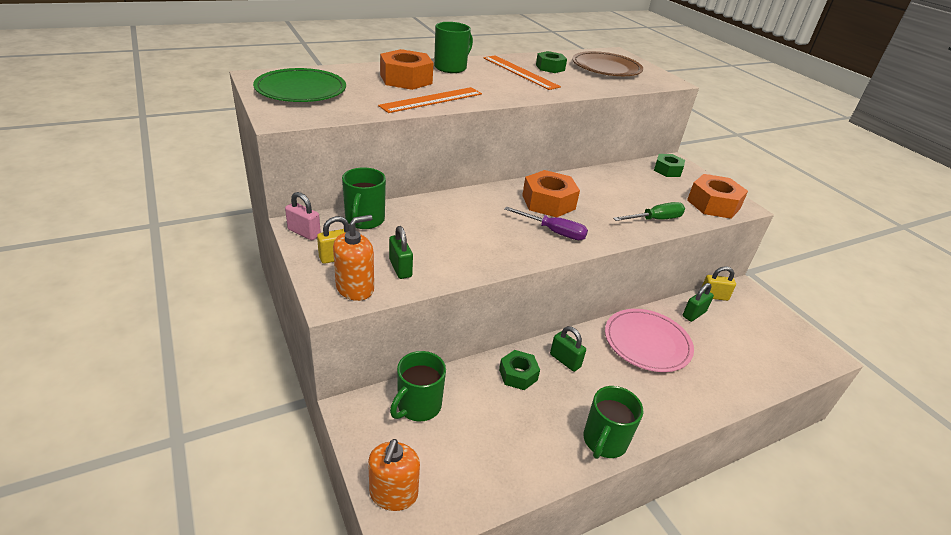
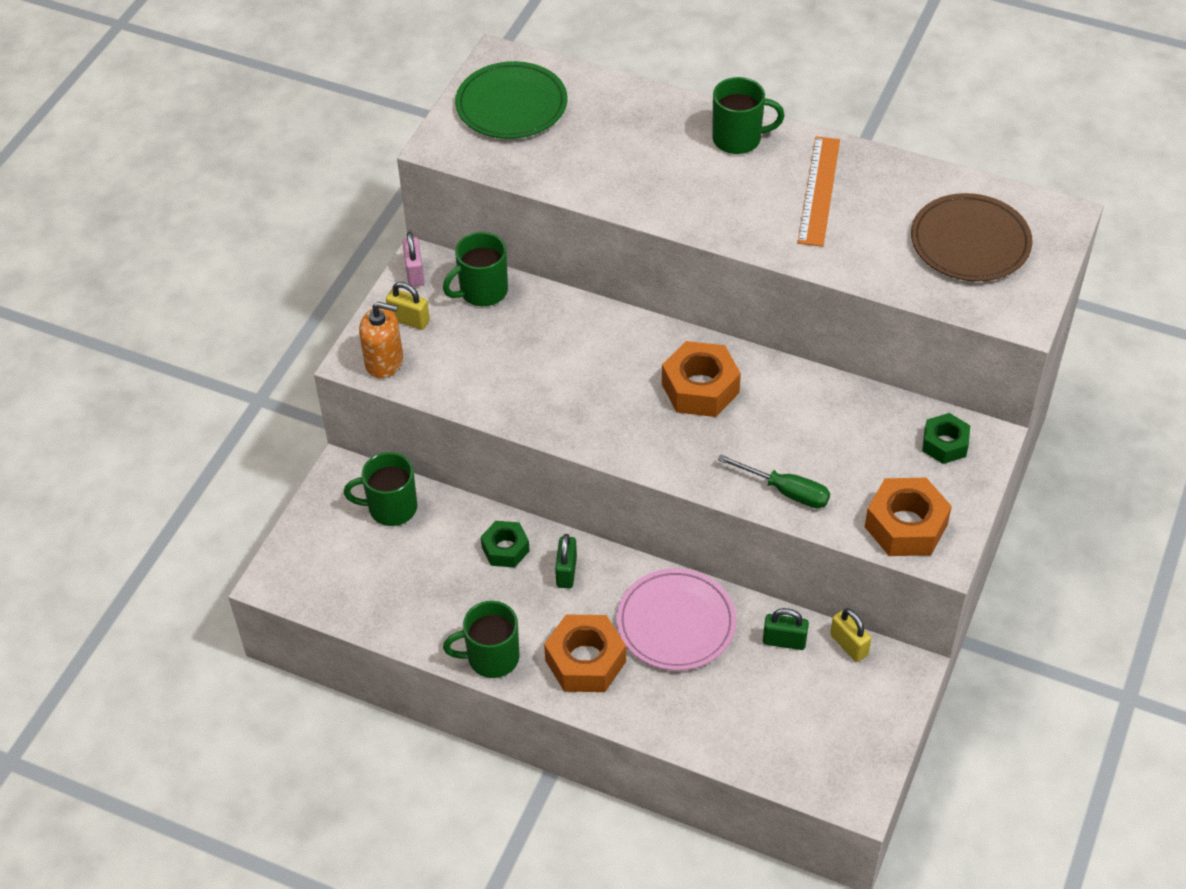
camera: 55 degrees right, 15 degrees up
(393, 494) = (295, 555): orange soap dispenser -> none
(400, 268) = (443, 367): green padlock -> none
(406, 79) = (649, 137): orange nut -> orange nut (585, 661)
(432, 100) = (624, 190): orange ruler -> none
(550, 67) = (880, 201): green nut -> none
(553, 232) = (643, 426): purple screwdriver -> none

